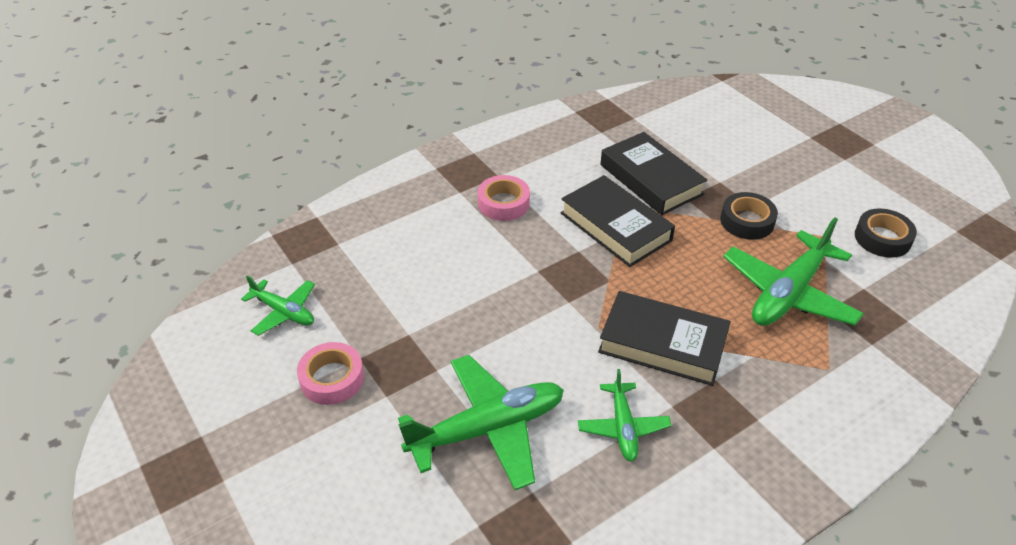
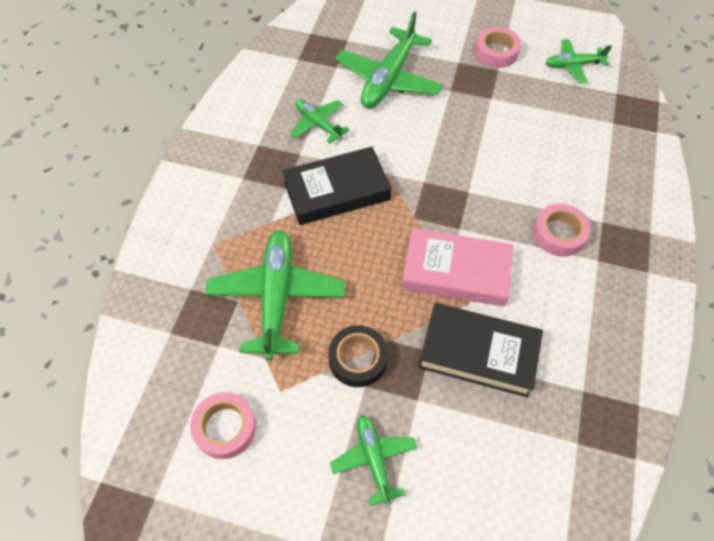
camera: 140 degrees right, 15 degrees up
(615, 226) = (456, 272): black book -> pink book
(777, 173) = (374, 459): none -> green plane
(882, 238) = (225, 427): black tape -> pink tape

